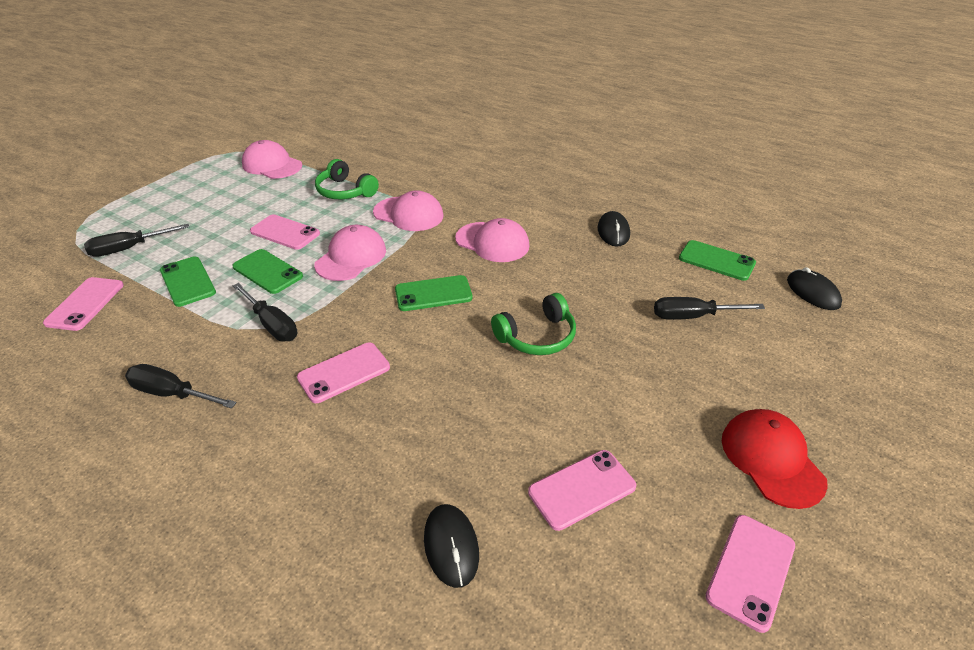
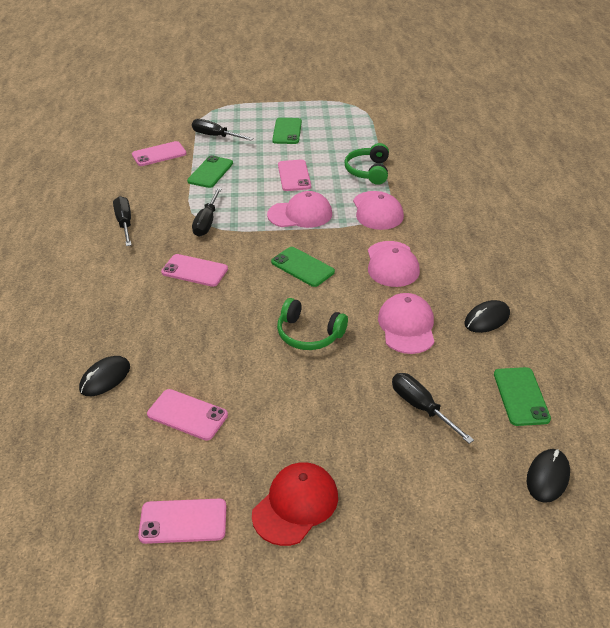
camera: 55 degrees right, 0 degrees up
(267, 272) = (250, 192): green phone -> green phone (287, 131)
(272, 165) = (358, 127): pink cap -> pink cap (407, 326)

